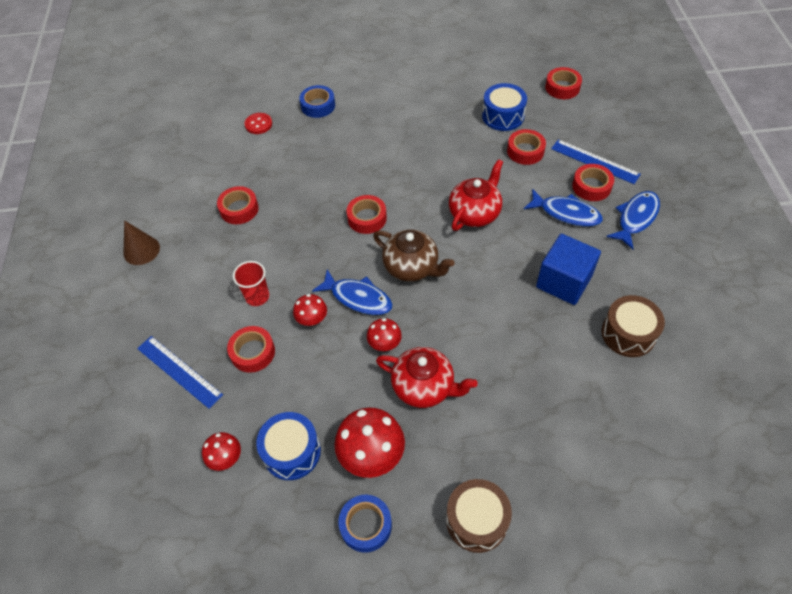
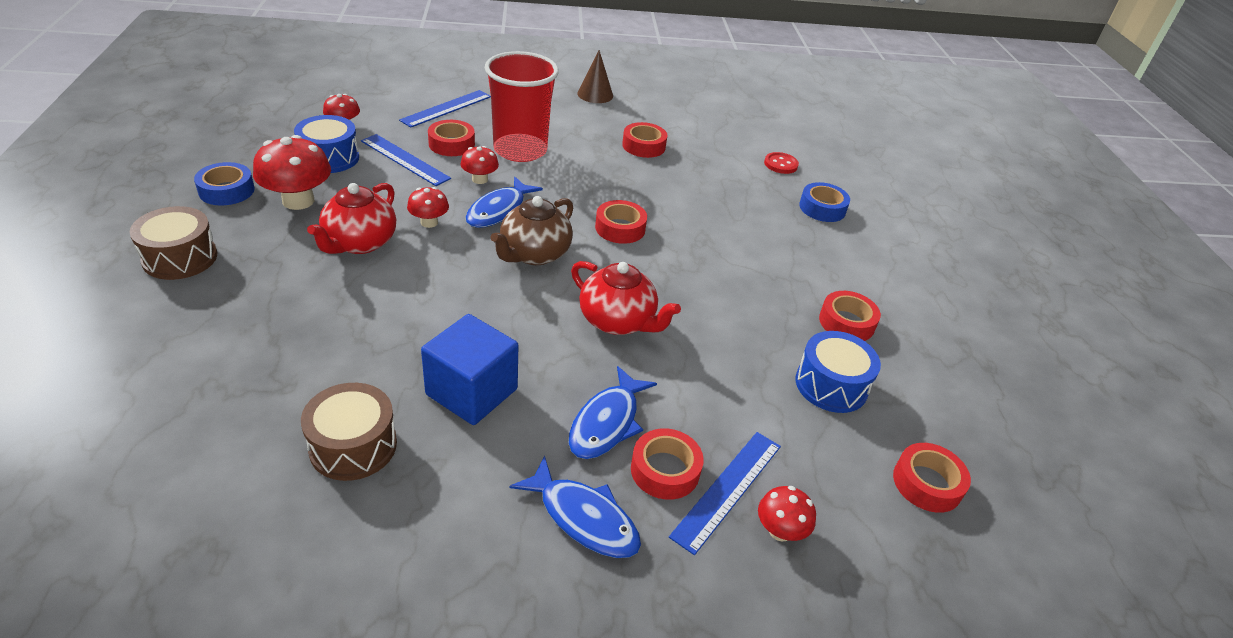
camera: 85 degrees right, 15 degrees down
(257, 296) = (520, 150): red cup -> red cup, size x2.04
(286, 385) = (404, 159): none -> blue ruler
(525, 151) = (748, 398): red tape -> red tape (846, 322)
(613, 142) = (780, 530): none -> red mushroom

